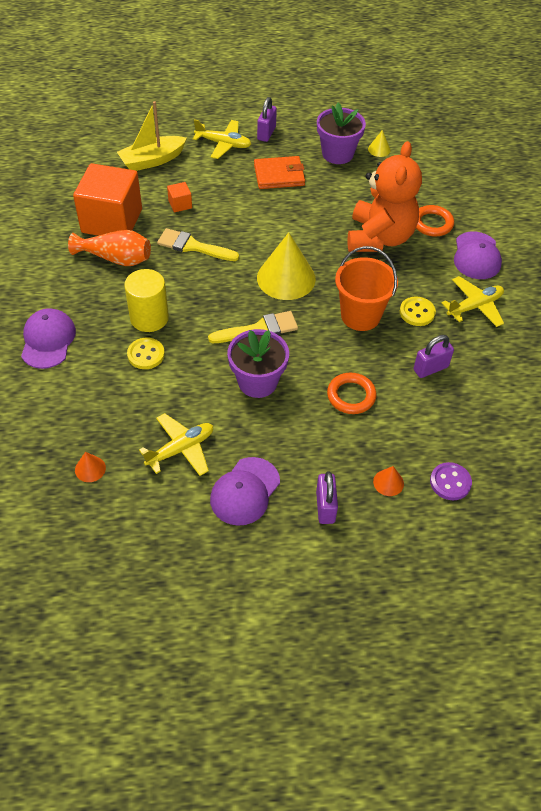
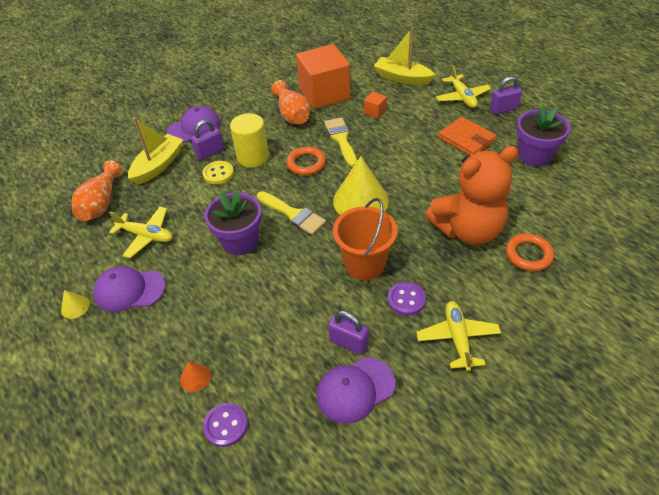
camera: 60 degrees right, 5 degrees down
(79, 396) = (158, 165): none -> yellow boat
(90, 469) = (101, 203): orange cone -> orange vase
(325, 507) = (143, 347): purple padlock -> purple padlock (210, 153)
(351, 396) = (271, 304): orange ring -> orange ring (306, 163)
(379, 149) = (575, 175): yellow cone -> yellow cone (75, 307)
(417, 312) = (406, 299): yellow button -> purple button
(474, 306) = (457, 338): yellow plane -> yellow plane turned 120 degrees counterclockwise
(476, 256) = (525, 307): purple cap -> purple cap (355, 389)

